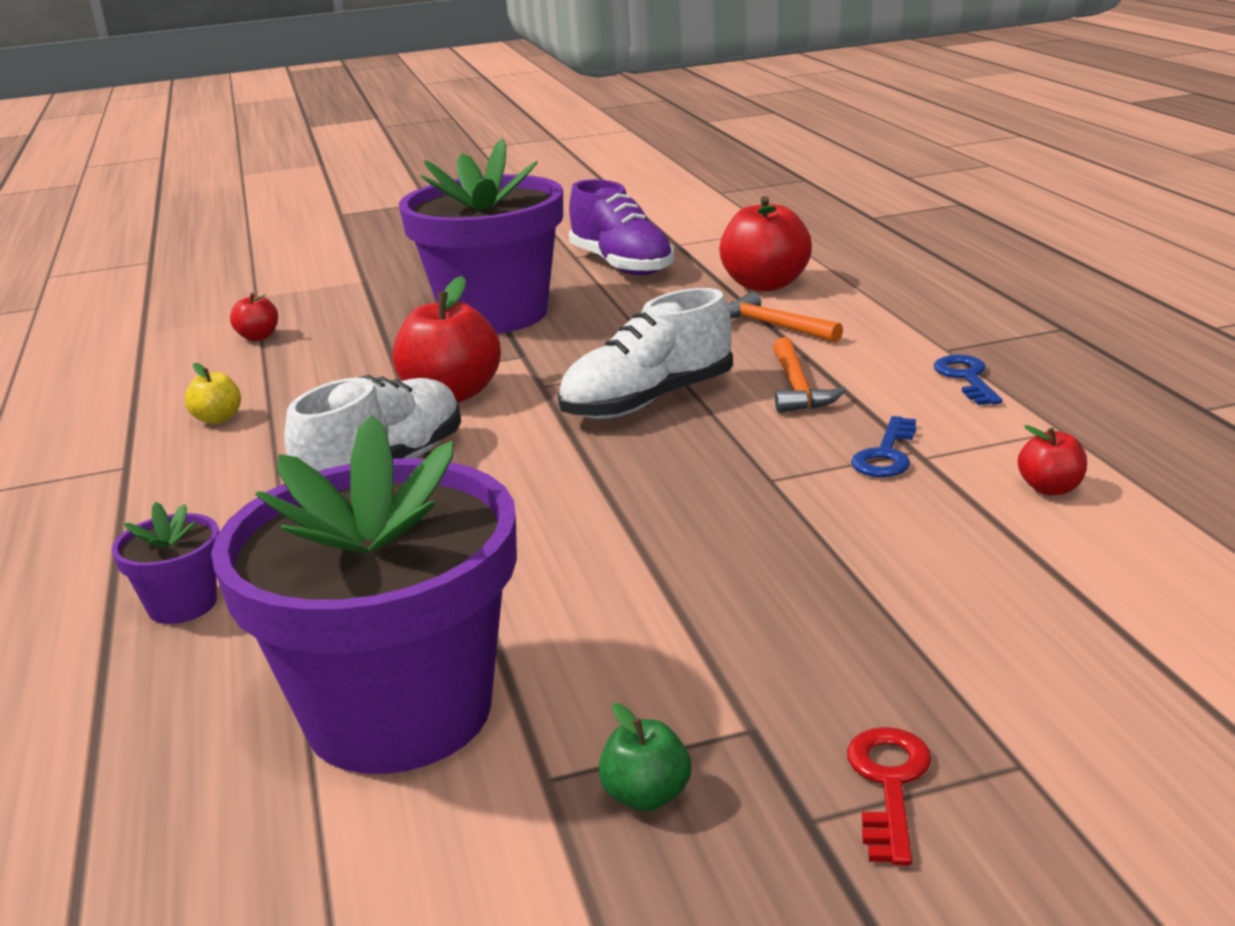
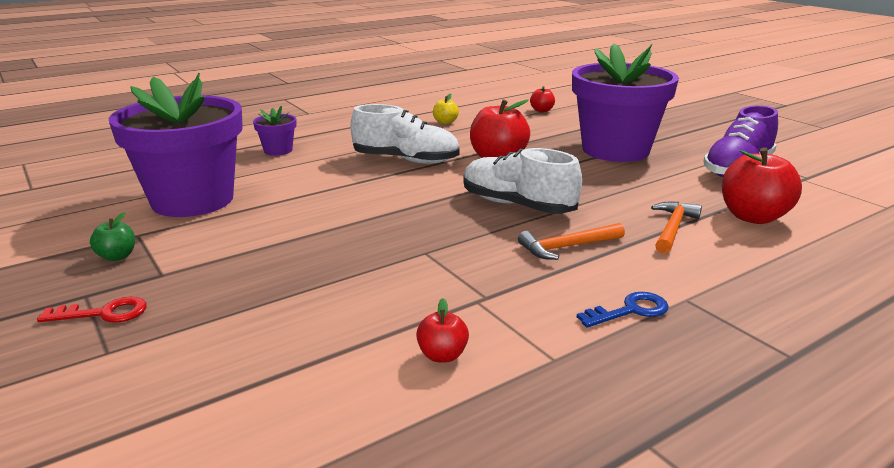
camera: 70 degrees right, 0 degrees up
(886, 454) = (474, 286): blue key -> none

